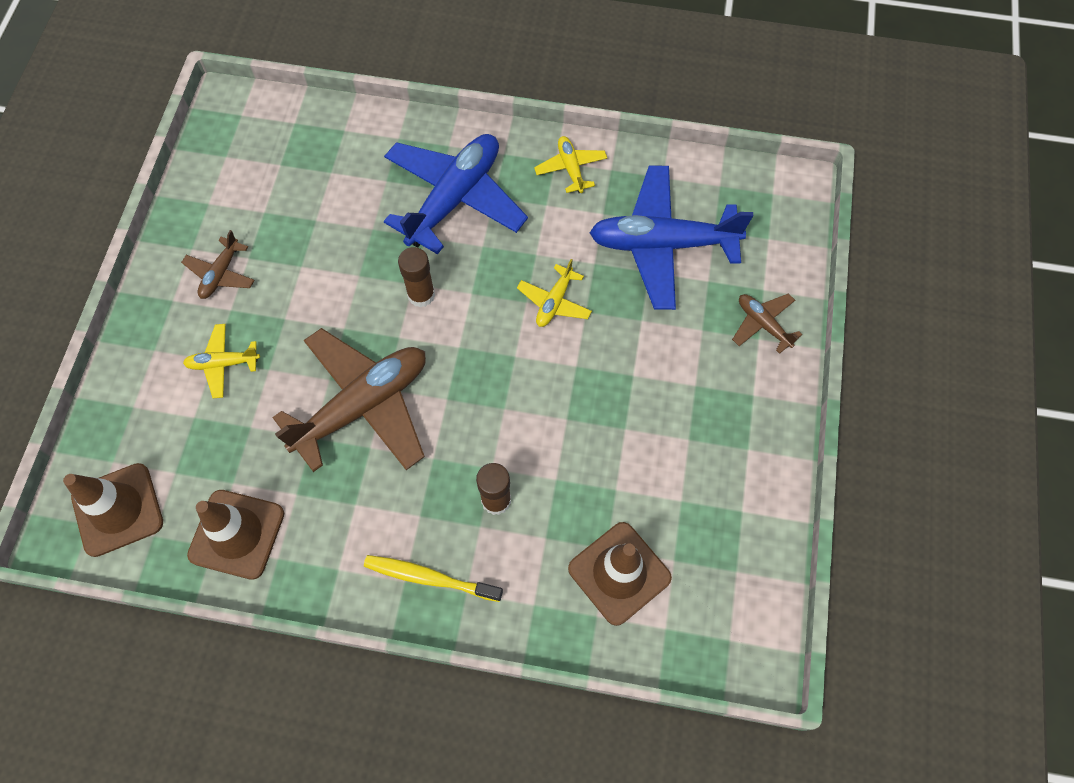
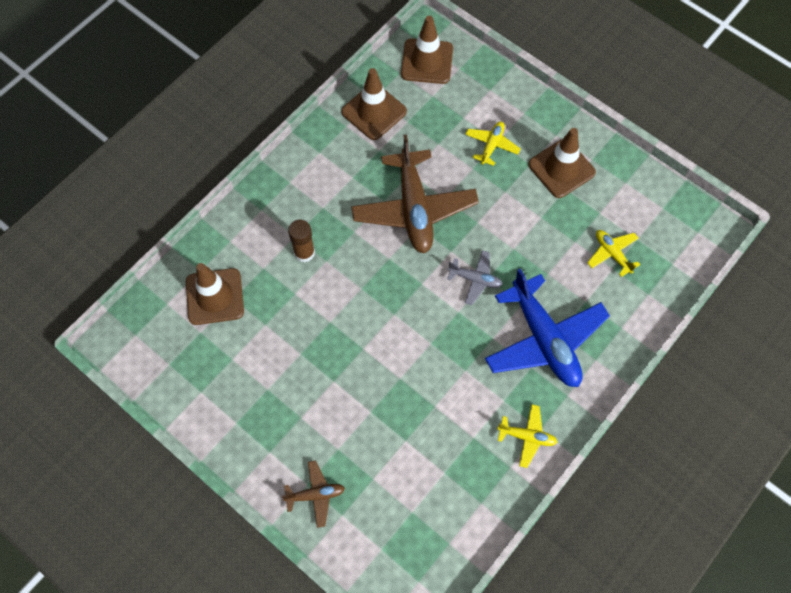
camera: 120 degrees right, 0 degrees up
(221, 274) = (561, 168): brown plane -> brown traffic cone
(421, 295) = (475, 279): brown glue stick -> grey plane
(429, 578) = (282, 195): yellow toothbrush -> none
(554, 302) = (419, 361): yellow plane -> yellow plane (612, 254)
(662, 244) = (422, 464): blue plane -> none

